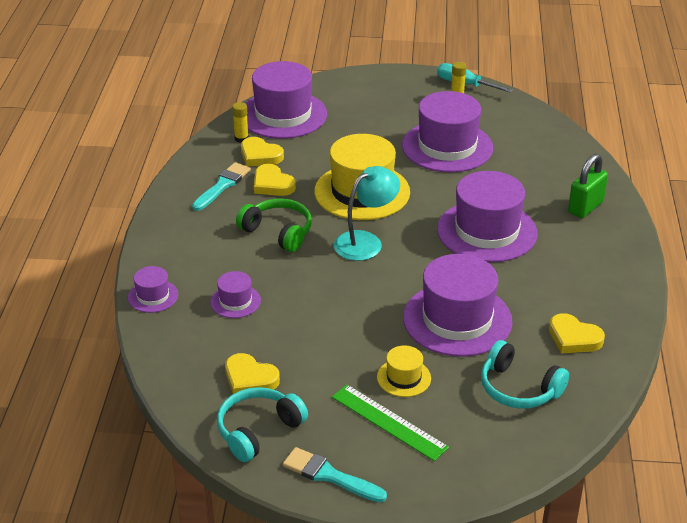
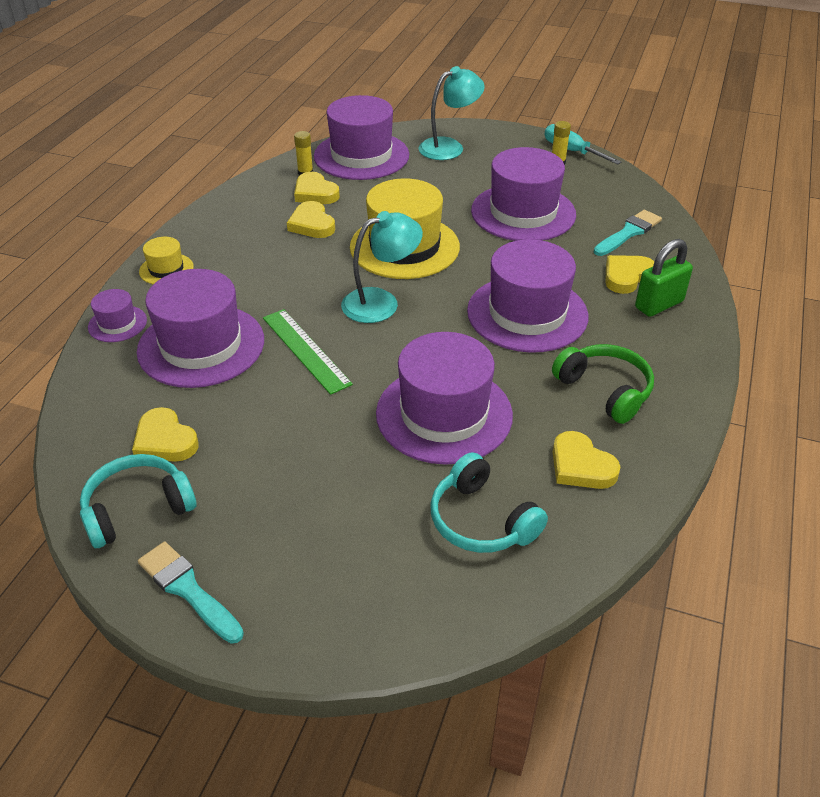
camera: 15 degrees right, 5 degrees up
(222, 185) = (259, 218): turquoise brush -> turquoise brush (628, 233)
(235, 301) = (201, 345): purple hat -> purple hat, size x2.12
(278, 232) = (290, 276): green headphones -> green headphones (605, 390)
(357, 95) = (449, 147): none -> turquoise lamp
(389, 422) = (297, 531): green ruler -> green ruler (305, 350)
(404, 378) = (344, 476): yellow hat -> yellow hat (166, 269)
(552, 188) = (627, 276): none -> yellow heart

